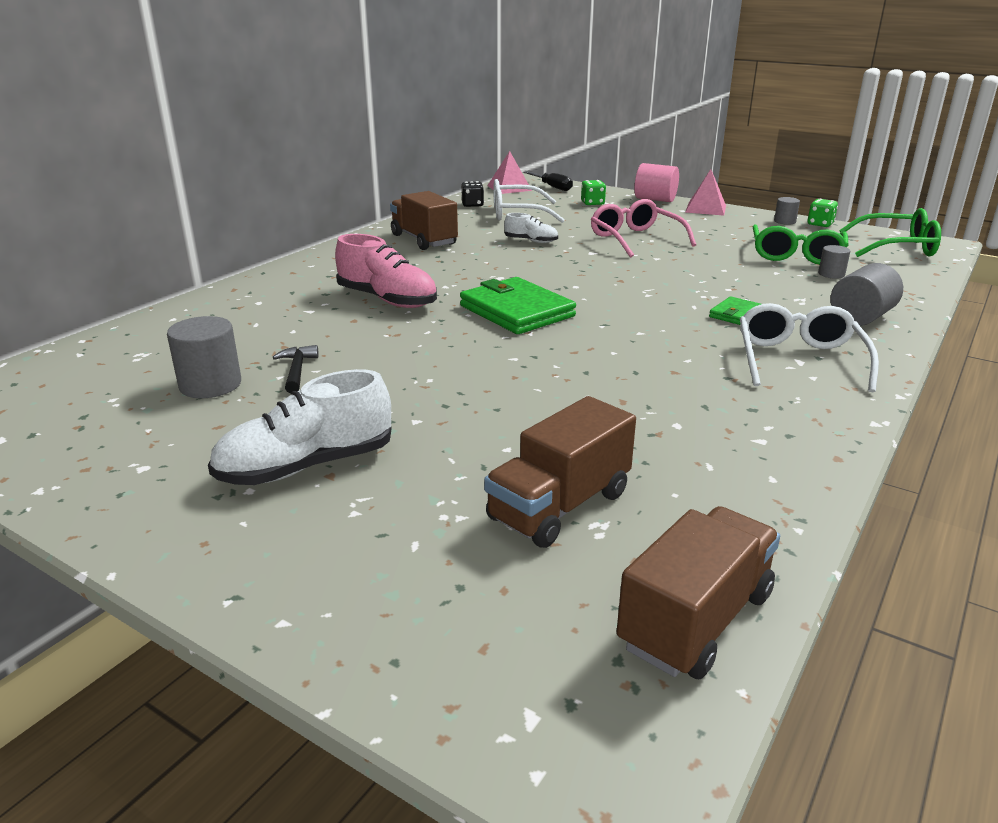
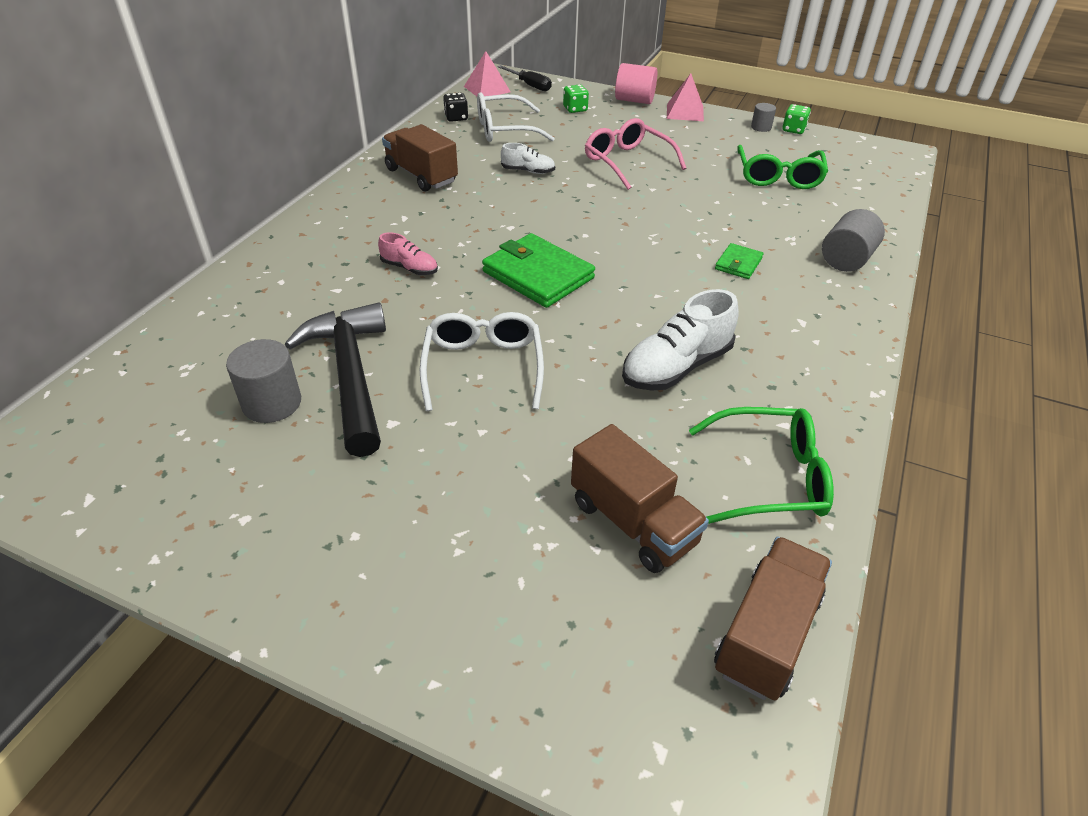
camera: 10 degrees left, 15 degrees up
(297, 371) = (350, 376): black hammer -> black hammer, size x2.40
(306, 466) = (398, 500): white shoe -> white shoe (676, 367)
(387, 300) = (409, 268): pink shoe -> pink shoe, size x0.55
(559, 506) = (633, 522): brown truck -> brown truck turned 75 degrees counterclockwise
(799, 360) = (801, 320): white glasses -> white glasses (483, 367)
(831, 274) = (813, 201): grey cylinder -> none
(897, 247) = (865, 159): green glasses -> green glasses (769, 477)

